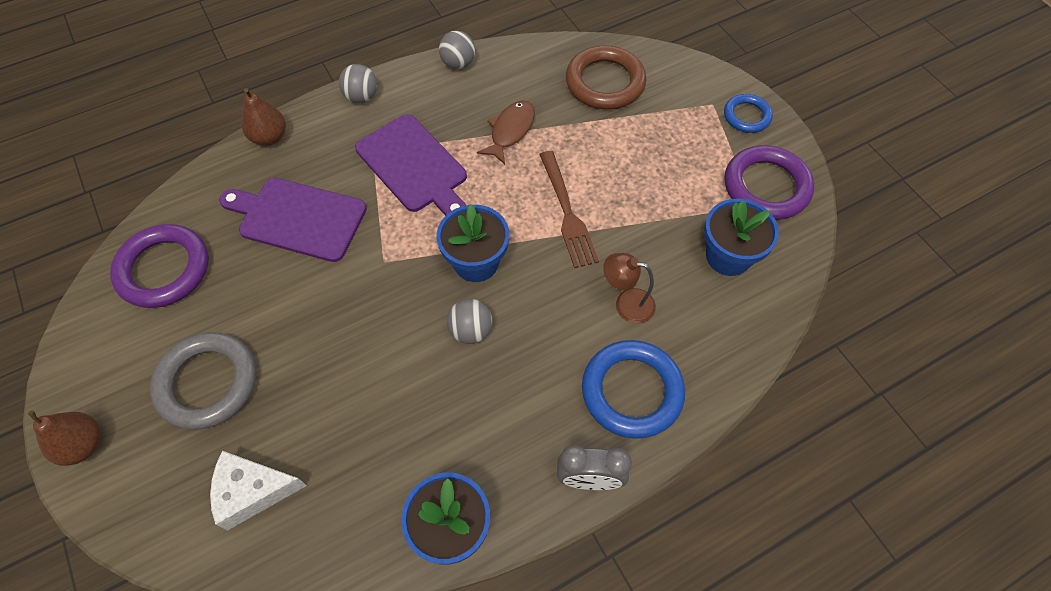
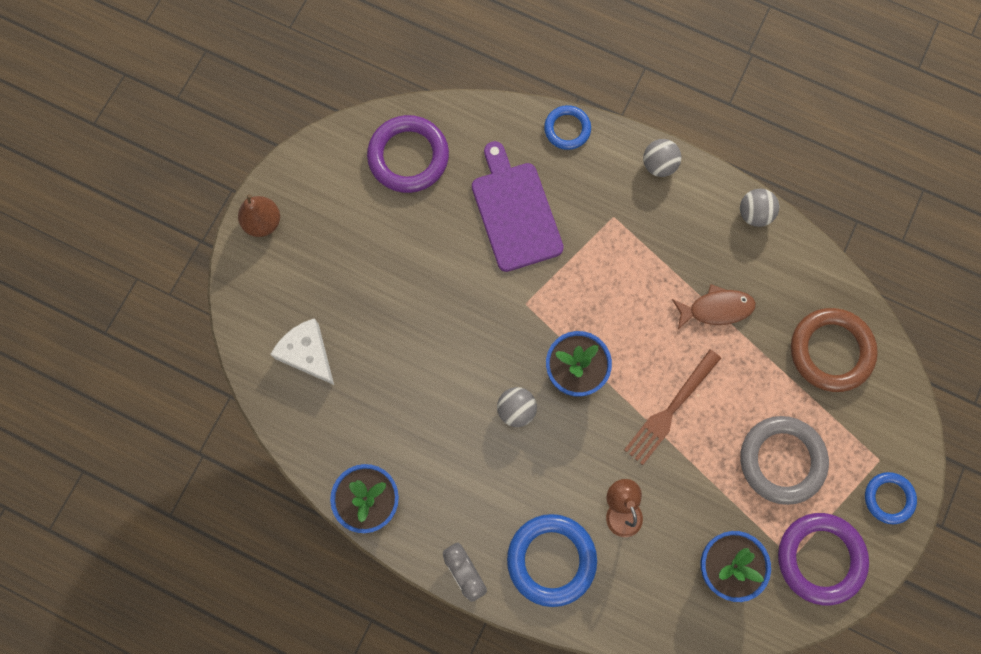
camera: 55 degrees right, 15 degrees up
(207, 383) = (353, 262): grey ring -> grey ring (781, 460)
(269, 137) = (567, 129): brown pear -> blue ring
(414, 166) = (624, 259): purple cutting board -> none

